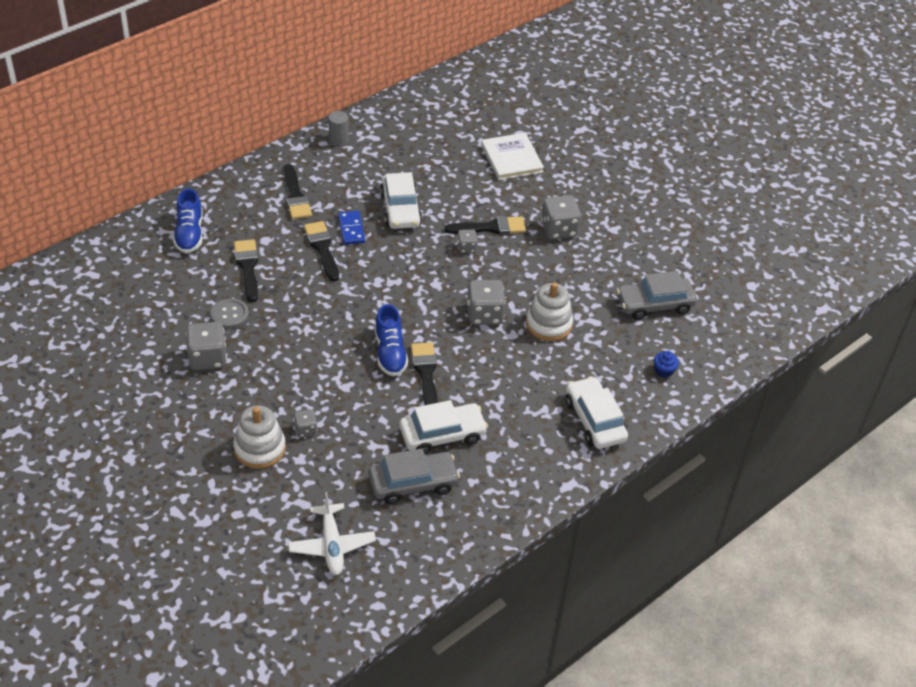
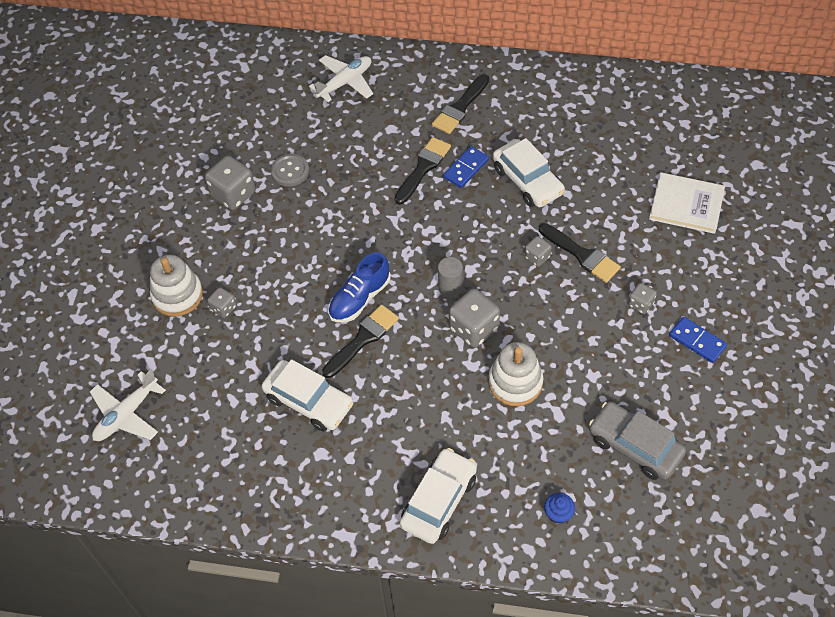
camera: 55 degrees right, 10 degrees up
(189, 234) = (345, 82): blue shoe -> white plane
(248, 267) = (350, 142): black brush -> none
(338, 141) = (556, 82): grey cylinder -> grey cylinder (450, 288)
(400, 209) = (527, 180): white car -> white car turned 75 degrees counterclockwise
(413, 483) = (238, 420): grey car -> none
(511, 158) = (686, 204): white book -> white book turned 75 degrees clockwise
(559, 229) = (640, 304): grey dice -> grey dice, size x0.54
(613, 226) = (697, 341): none -> blue domino

